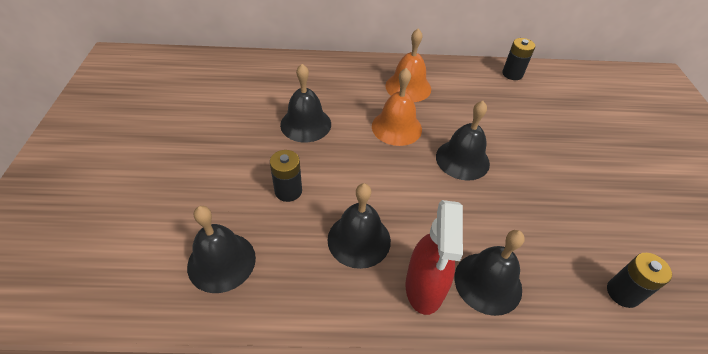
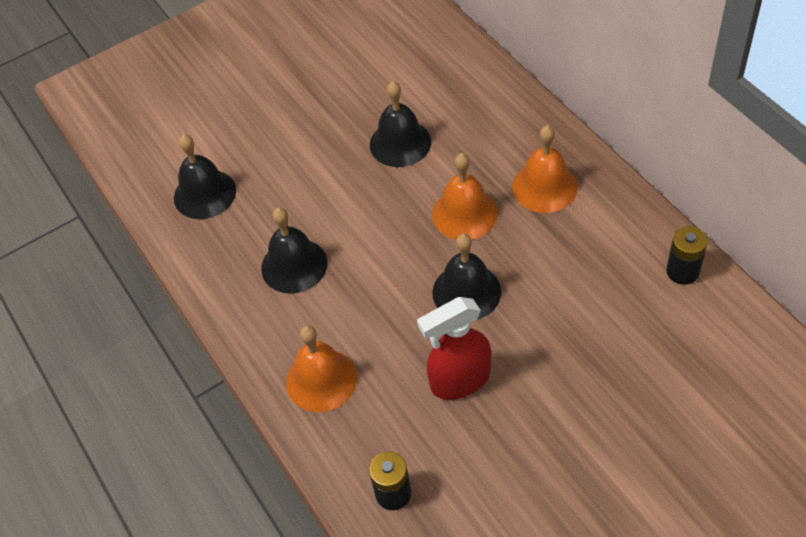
camera: 65 degrees right, 5 degrees up
(288, 191) = (306, 186): black battery -> none
(424, 287) = (281, 336): red spray bottle -> red spray bottle (459, 380)
(488, 282) = (321, 380): black bell -> orange bell

